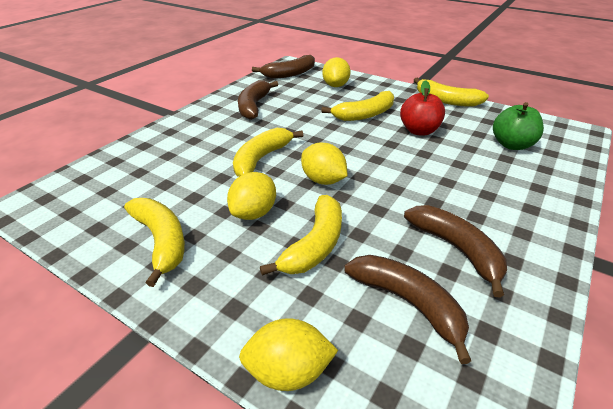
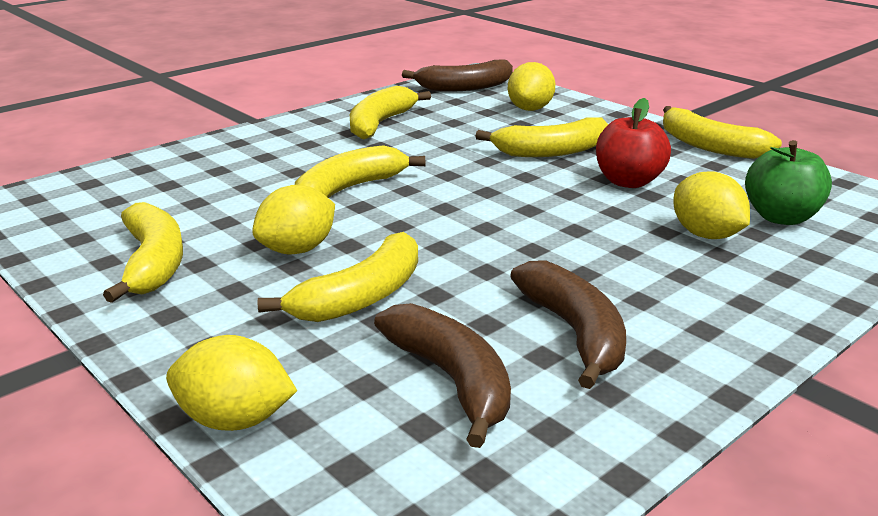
camera: 15 degrees right, 10 degrees down
(253, 106) = (380, 124): brown banana -> yellow banana
(323, 180) = (425, 225): yellow lemon -> yellow lemon (706, 235)

